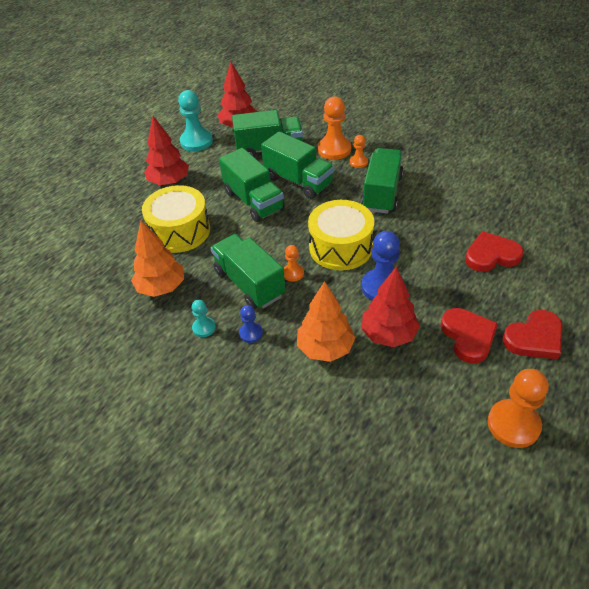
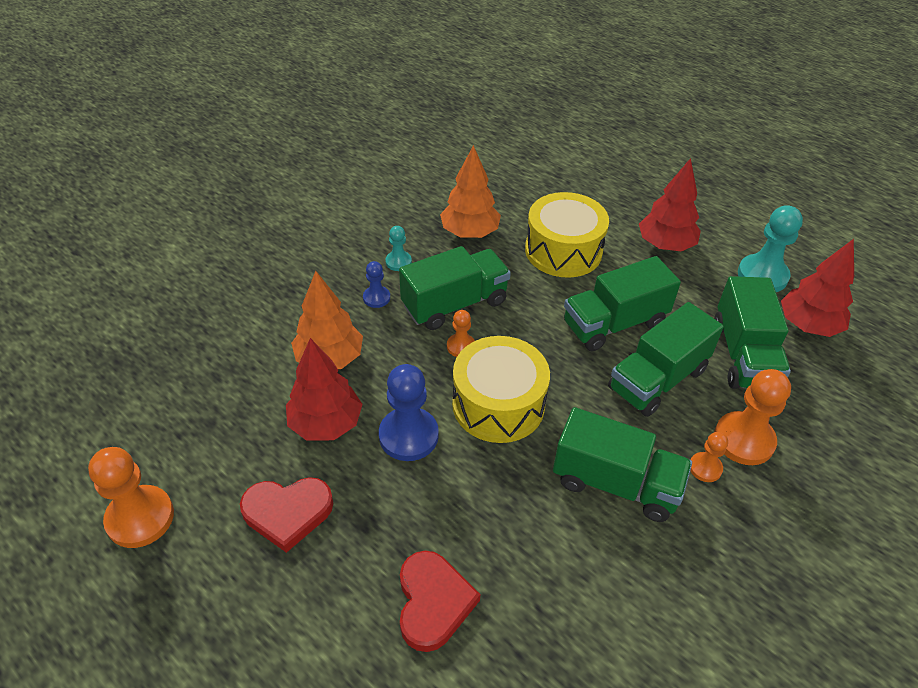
camera: 95 degrees right, 0 degrees up
(534, 338) = (251, 598): red heart -> none

